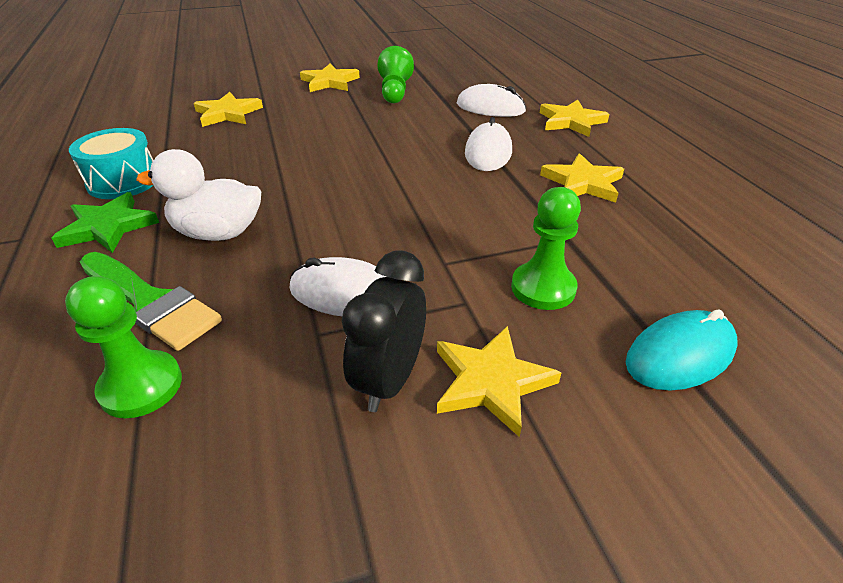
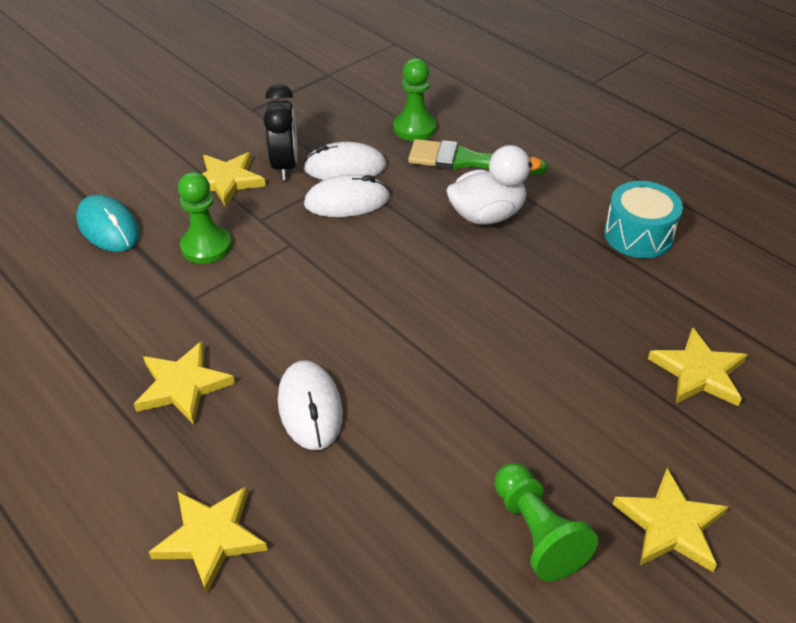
camera: 155 degrees right, 5 degrees up
(108, 227) = (576, 194): green star -> none
(490, 107) = (352, 536): white mouse -> white mouse (345, 167)
(680, 355) = (108, 227): turquoise mouse -> turquoise mouse turned 75 degrees counterclockwise

